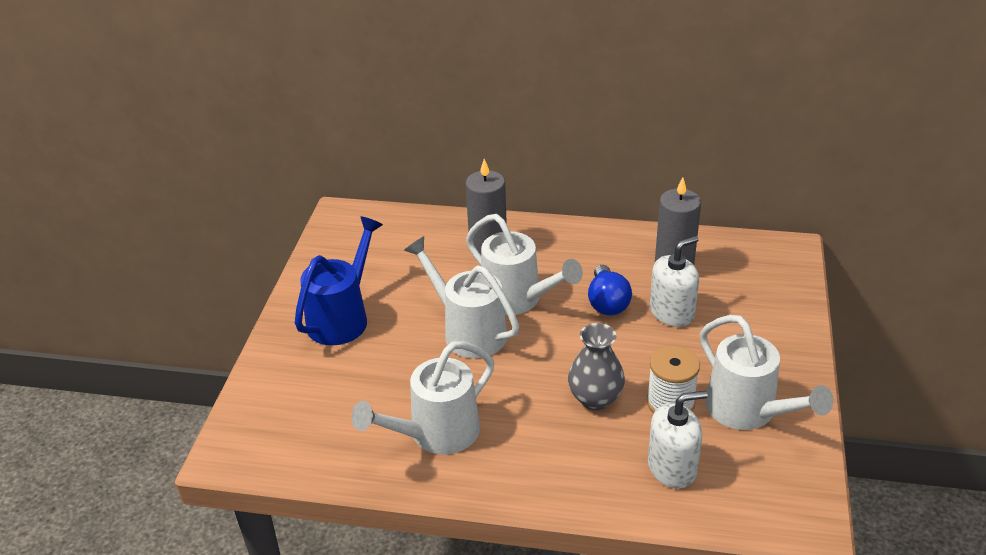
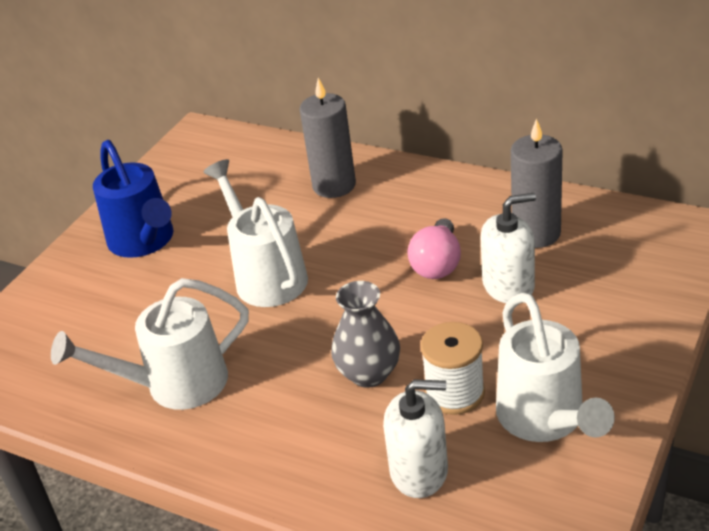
camera: 20 degrees right, 0 degrees up
(343, 317) = (144, 242): blue watering can -> blue watering can turned 105 degrees clockwise
(518, 300) = (338, 248): white watering can -> none
(607, 302) = (437, 264): blue light bulb -> pink light bulb

